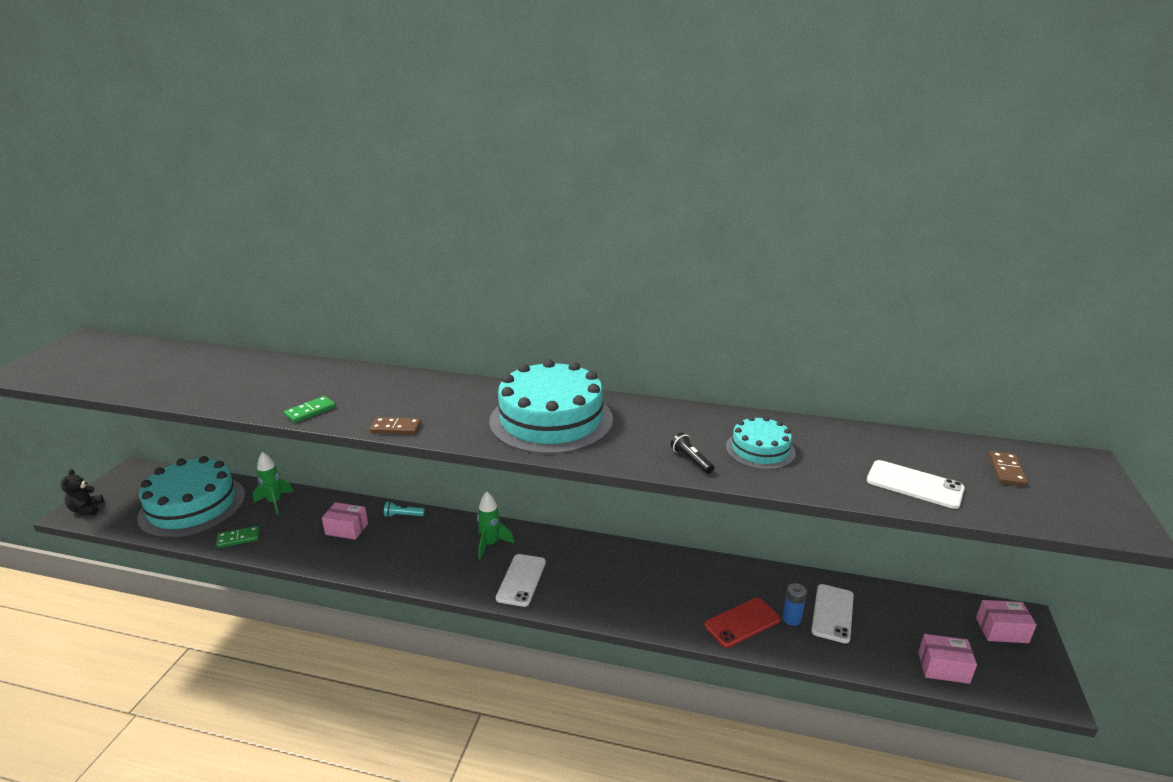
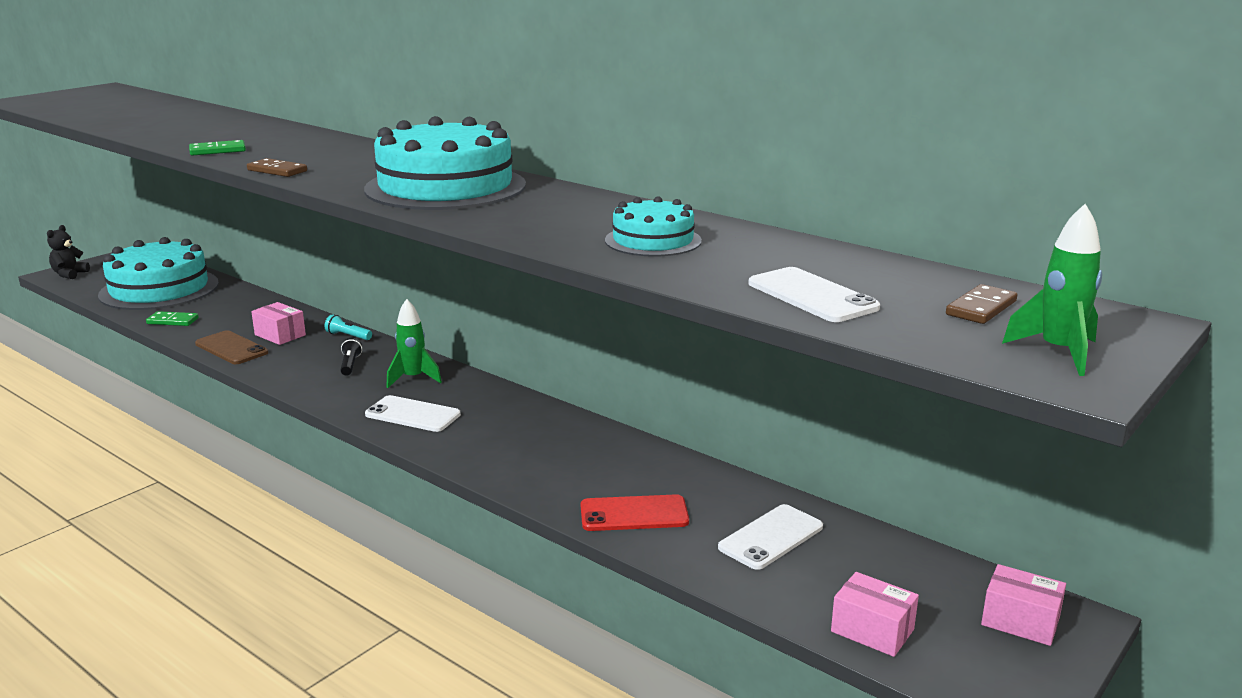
camera: 25 degrees right, 5 degrees down
(275, 502) = (235, 301): green rocket -> green rocket (1058, 352)
(318, 554) = (231, 348): none -> brown phone
(521, 580) = (412, 414): white phone -> white phone turned 75 degrees clockwise
(691, 460) = (551, 235): black flashlight -> black flashlight (350, 365)
(791, 619) = (705, 527): blue battery -> none

